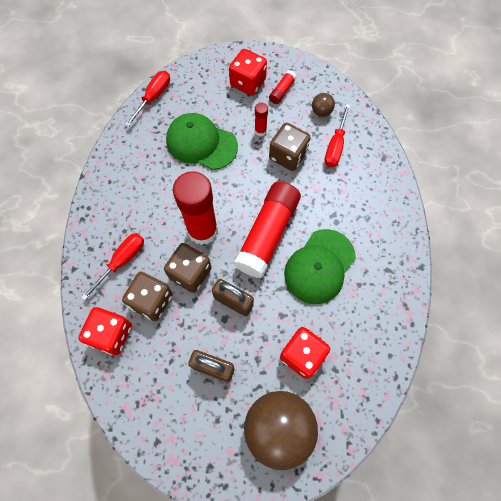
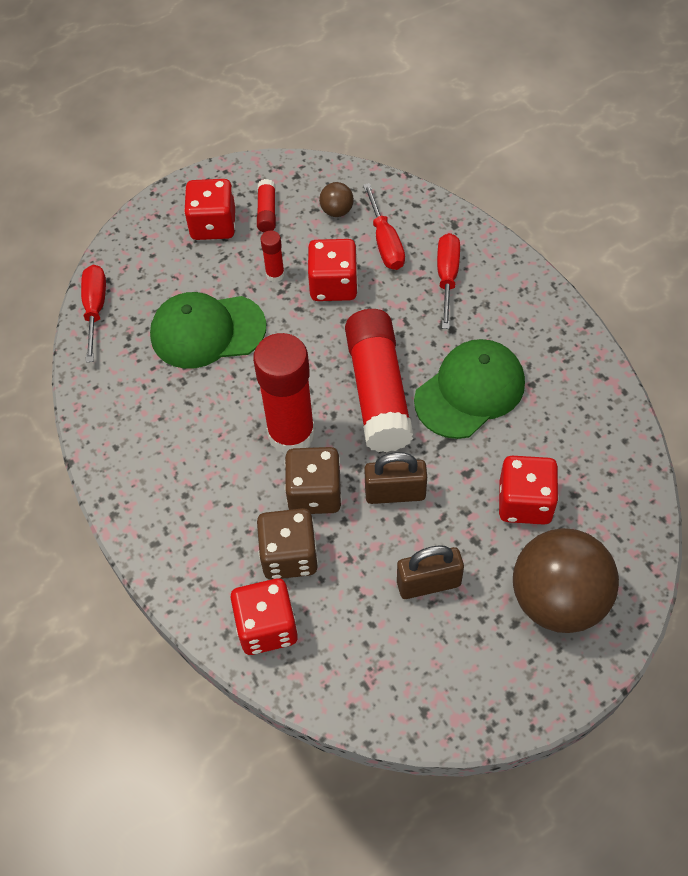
camera: 30 degrees left, 10 degrees down
(122, 261) = (212, 532): red screwdriver -> red screwdriver (447, 277)
(288, 155) = (333, 285): brown dice -> red dice
(319, 266) = (470, 391): green cap -> green cap turned 135 degrees counterclockwise

